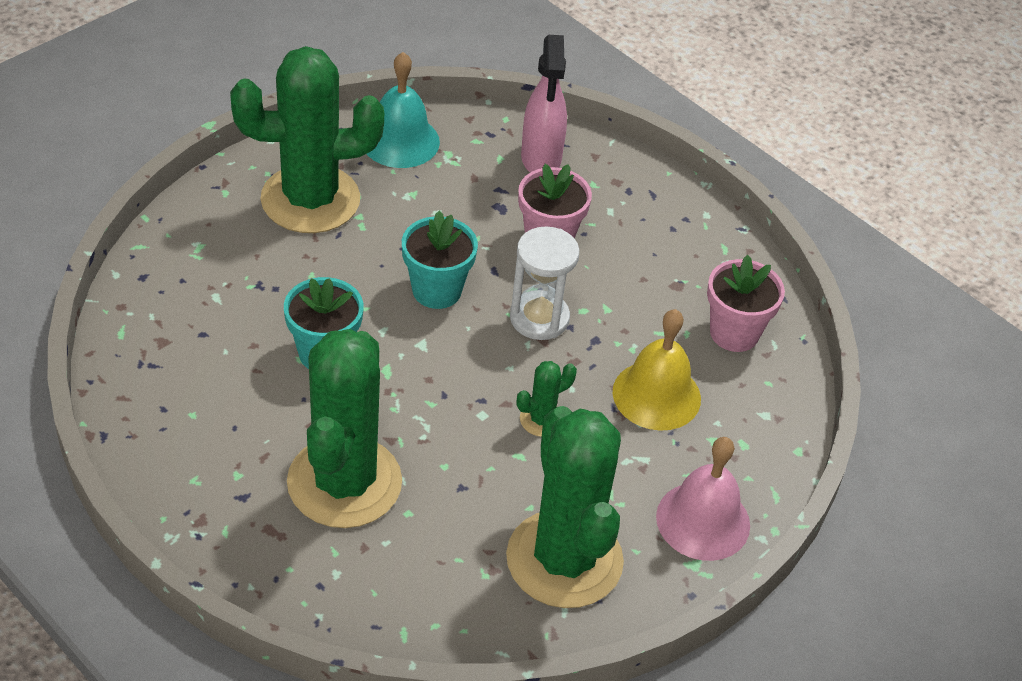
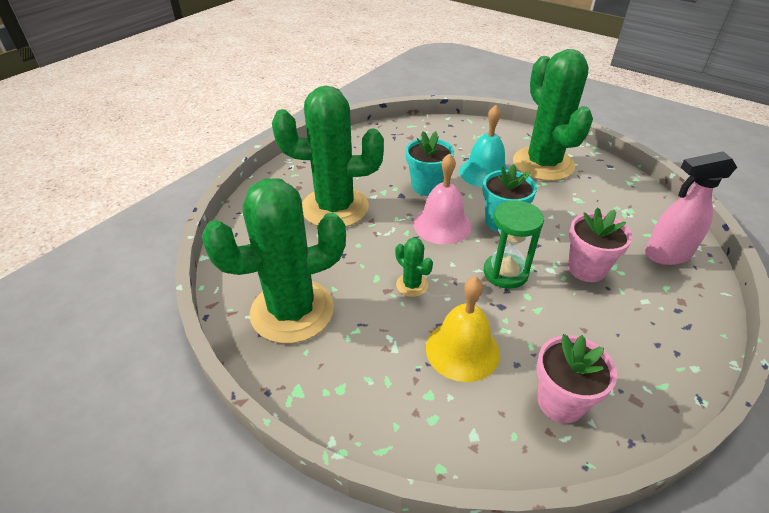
camera: 85 degrees right, 5 degrees down
(400, 141) = (622, 189): turquoise bell -> turquoise bell (485, 173)
(539, 318) = (505, 273): white hourglass -> green hourglass
(703, 520) = (342, 394): pink bell -> pink bell (442, 225)

